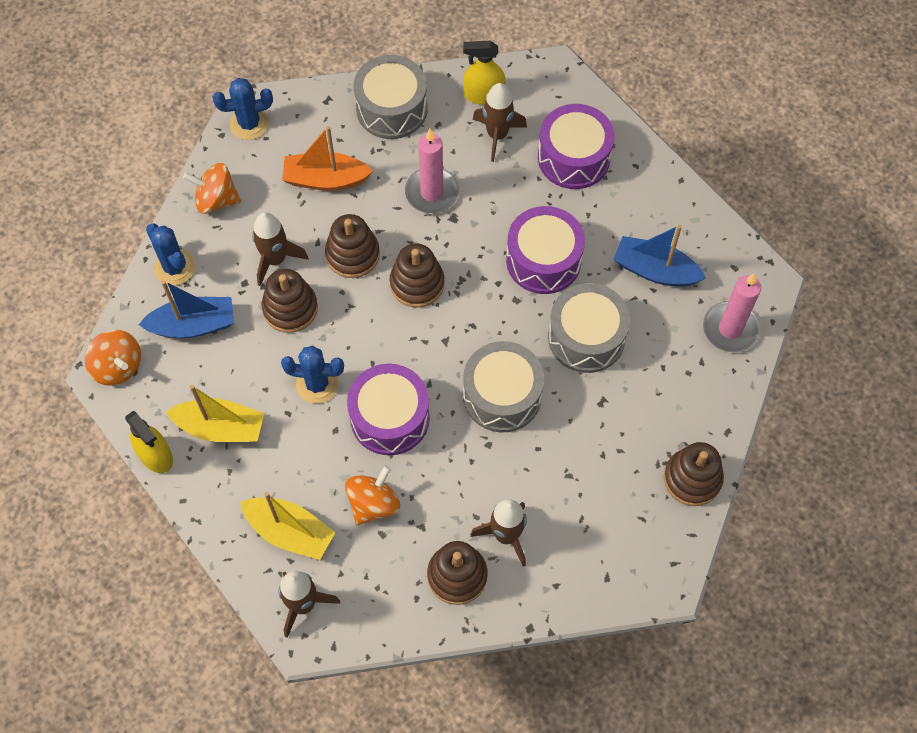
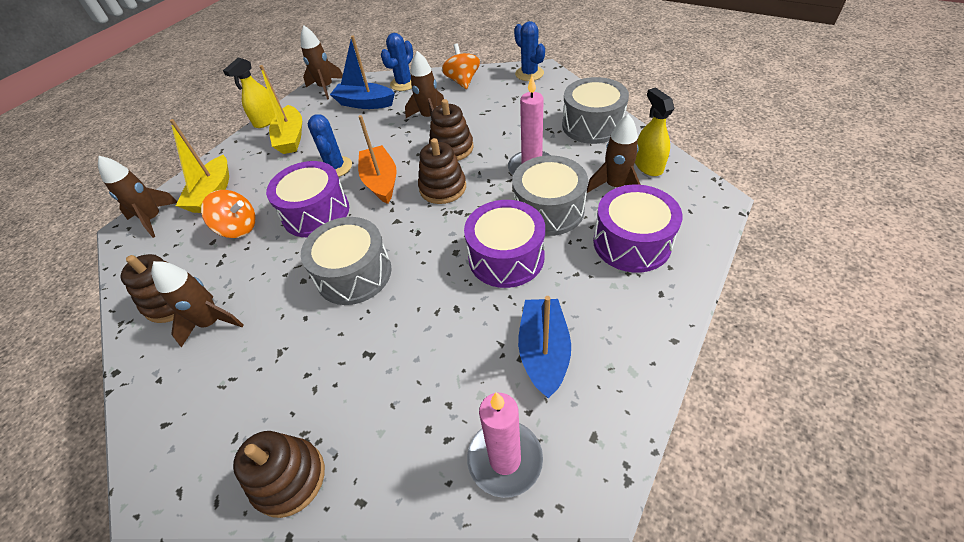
camera: 75 degrees right, 15 degrees down
(118, 366) = (326, 88): orange spinning top -> brown rocket
(193, 325) = (365, 103): blue boat -> blue boat turned 135 degrees clockwise
(290, 308) = (393, 136): brown stacking toy -> none
(325, 179) = (508, 116): orange boat -> orange boat (381, 181)
(586, 337) = (436, 317): grey drum -> grey drum (548, 210)

